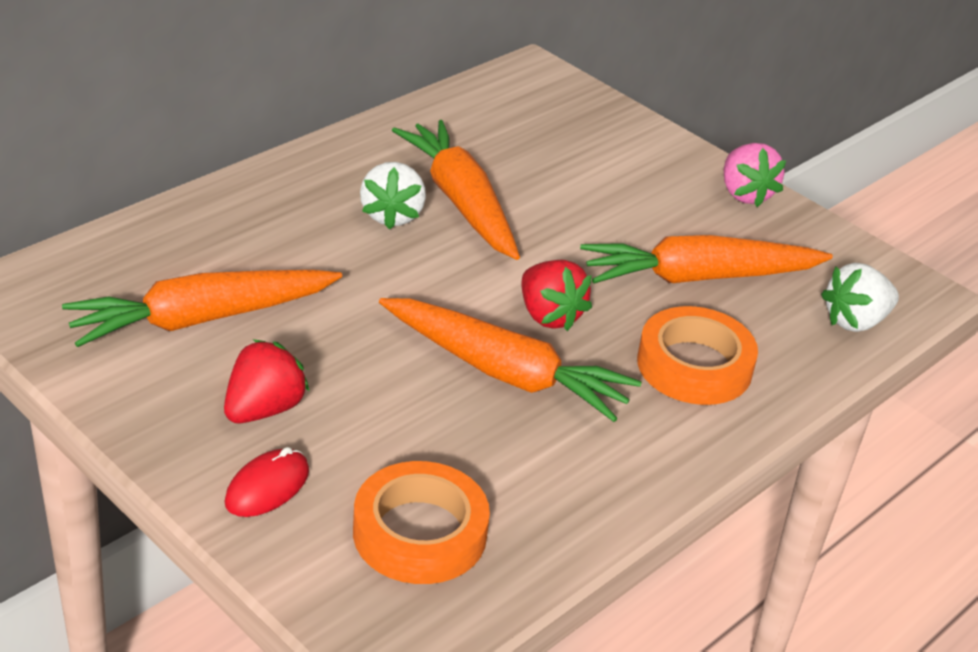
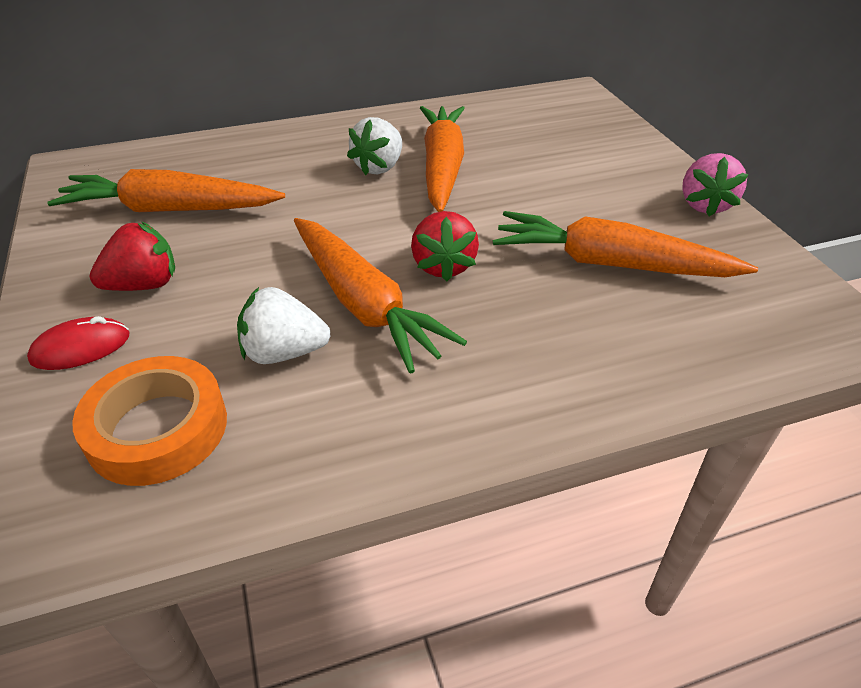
camera: 30 degrees right, 5 degrees up
(694, 366) = (549, 341): orange tape -> none
(855, 321) = (757, 340): white strawberry -> white strawberry (284, 353)

